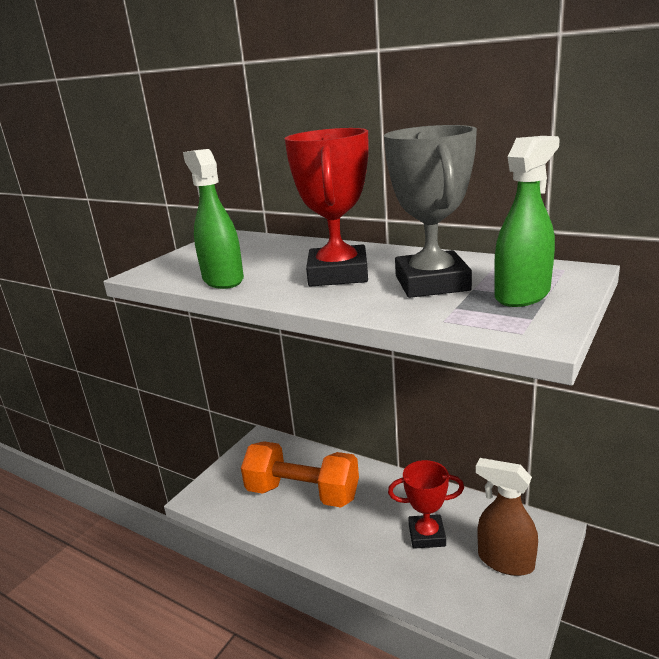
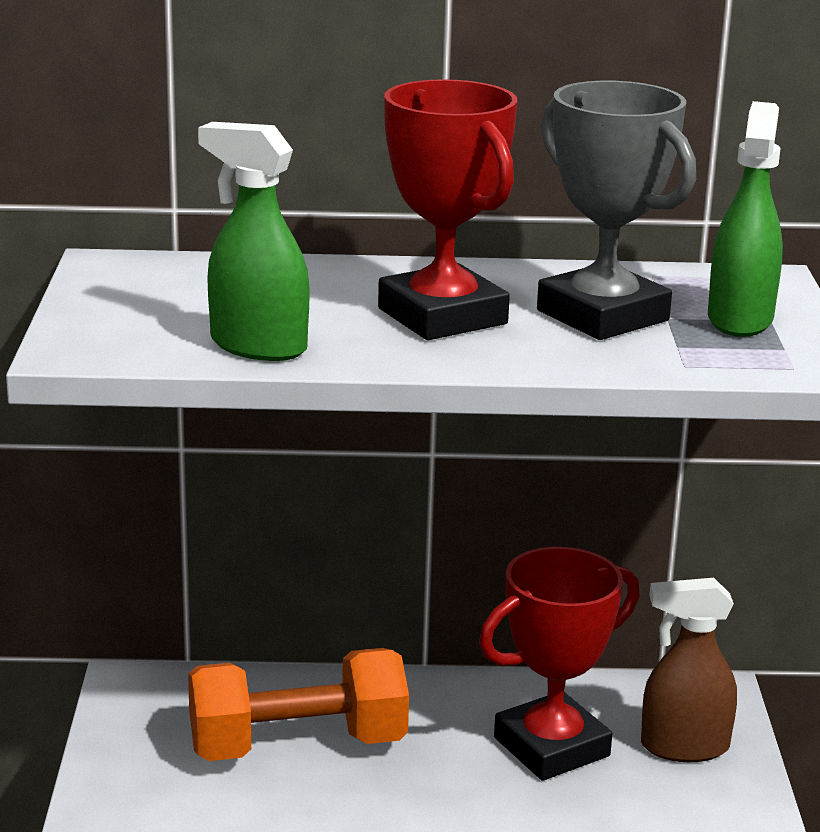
camera: 35 degrees left, 0 degrees up
(427, 535) = (551, 747): red trophy -> red trophy, size x1.51

